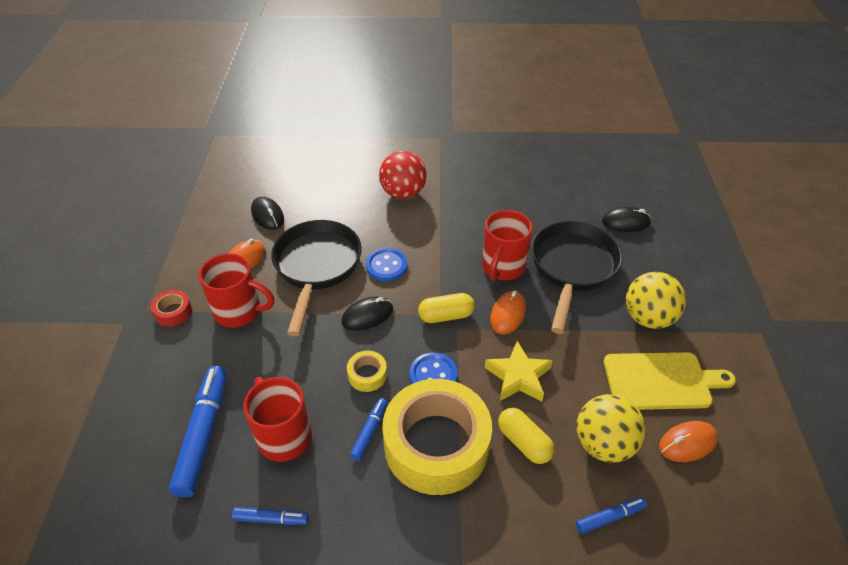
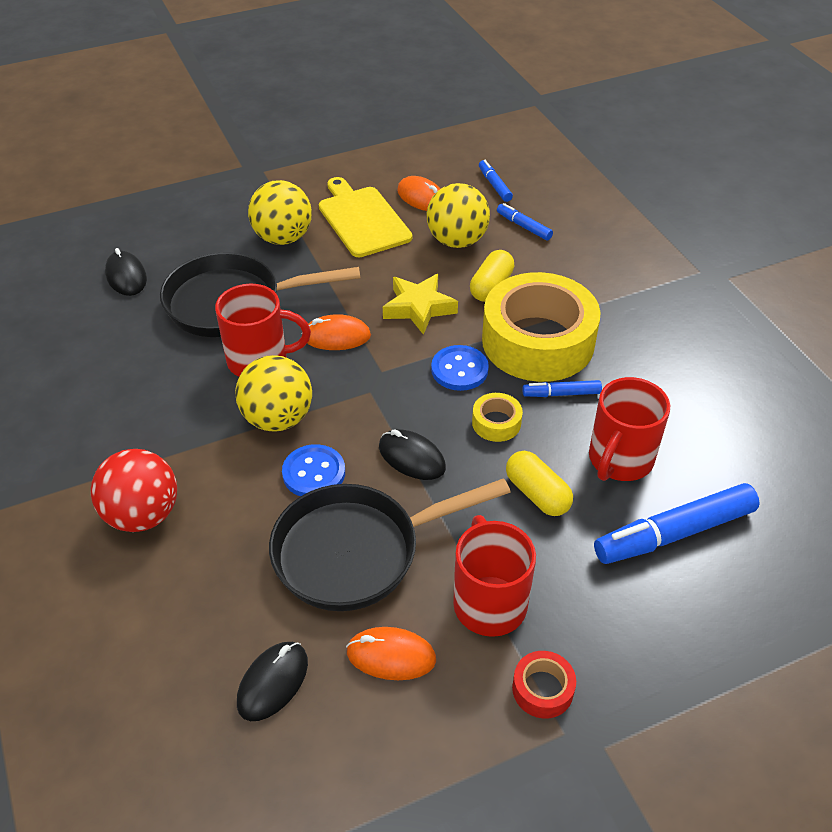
camera: 115 degrees left, 0 degrees up
(271, 519) = (703, 427): blue marker -> blue marker (494, 185)
(442, 262) = (278, 418): none -> yellow ball
(446, 316) = (369, 386): yellow capsule -> yellow capsule (537, 494)

